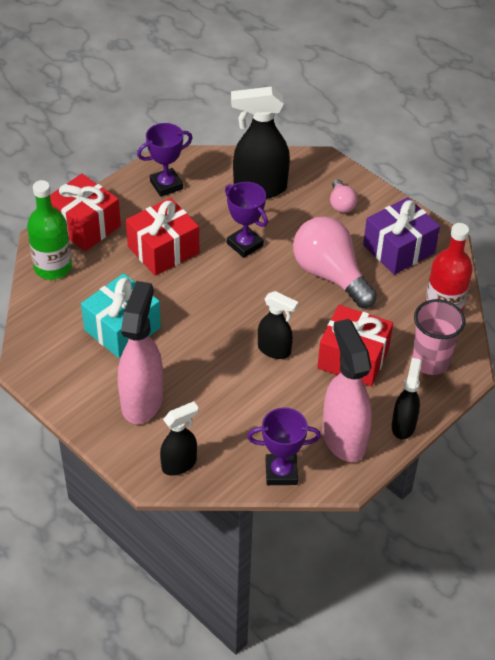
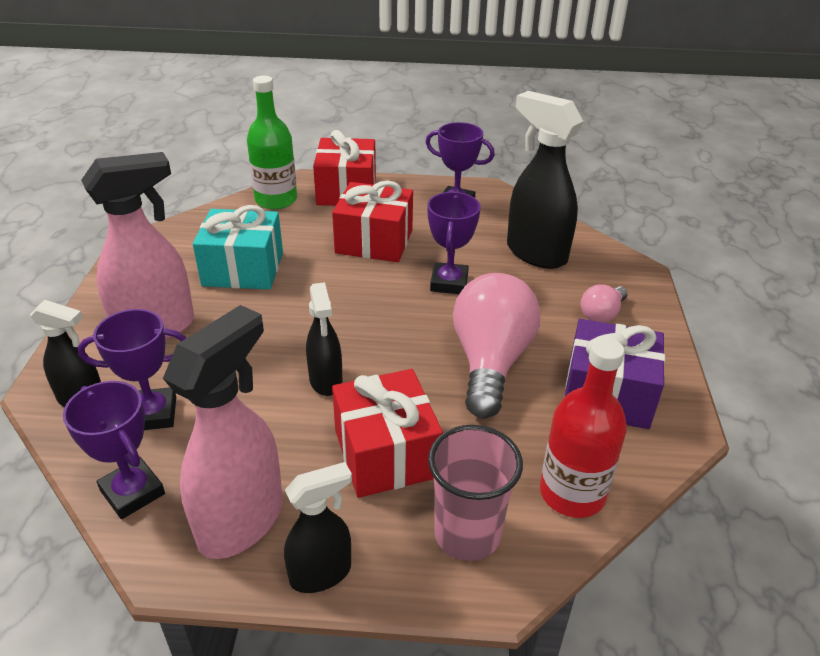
camera: 50 degrees right, 10 degrees down
(225, 437) = (153, 414): none -> purple trophy

